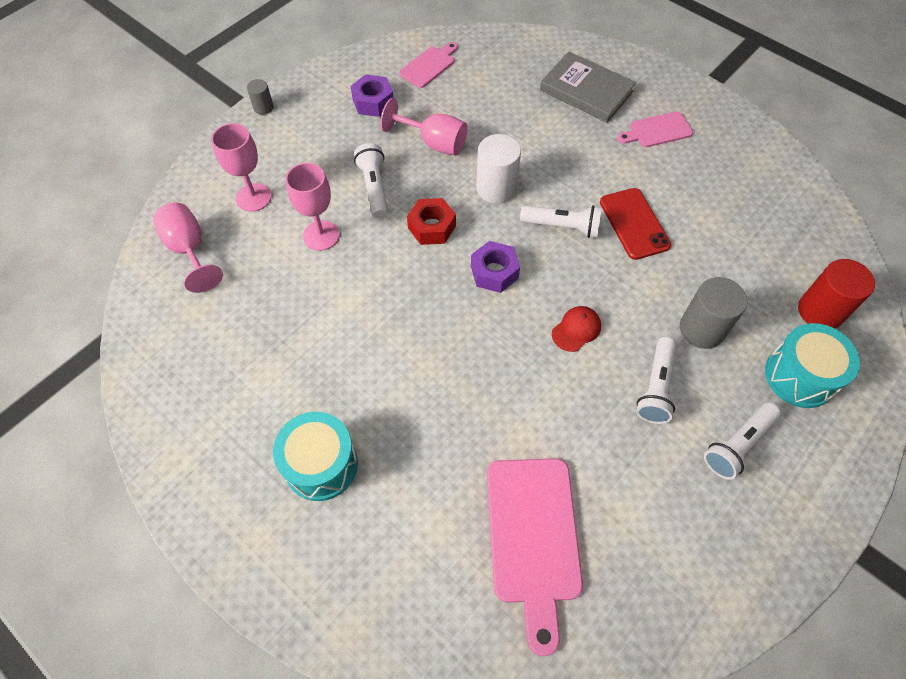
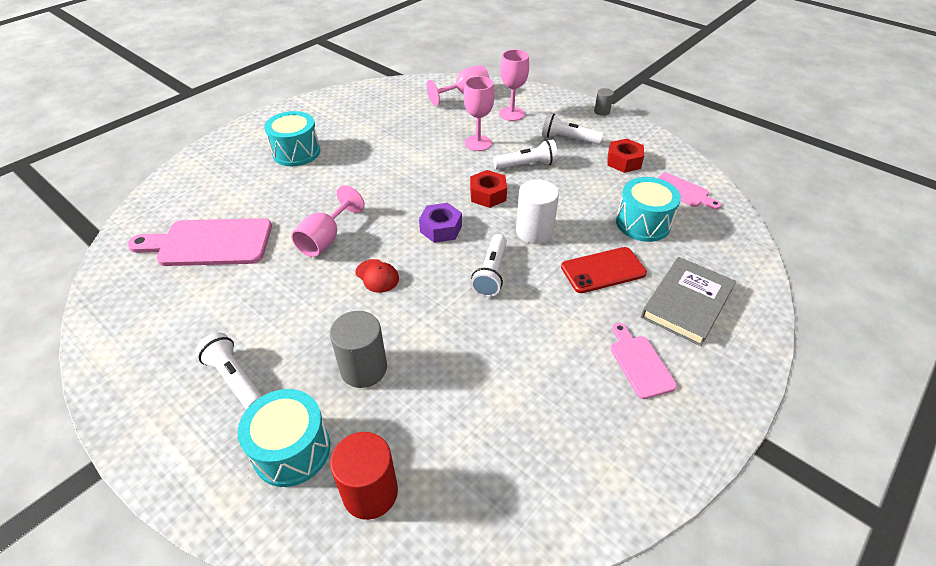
camera: 90 degrees right, 15 degrees down
(373, 102) = (624, 161): purple nut -> red nut
(434, 143) = (583, 195): pink goblet -> pink goblet (325, 239)
(480, 102) = (643, 223): none -> turquoise drum
(634, 224) = (497, 327): red phone -> red phone (603, 270)
(655, 387) = (308, 325): white flashlight -> white flashlight (568, 139)

